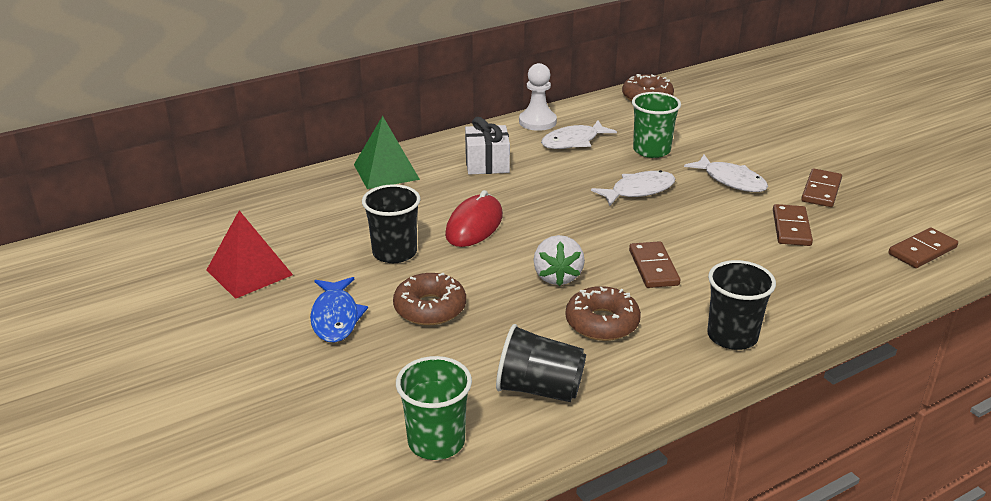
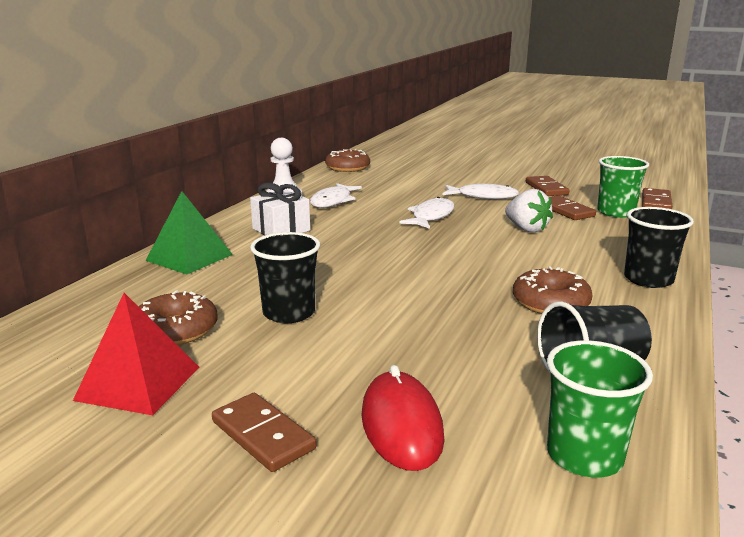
camera: 35 degrees left, 10 degrees down
(336, 317) = (306, 387): blue fish -> none
(430, 308) = (392, 344): brown donut -> brown donut (176, 330)
(474, 225) = (335, 271): red mouse -> red mouse (401, 425)
(557, 276) = (463, 284): white strawberry -> white strawberry (526, 229)
(651, 150) = (400, 193): green cup -> green cup (616, 212)
(653, 267) = (522, 257): brown domino -> brown domino (262, 435)

